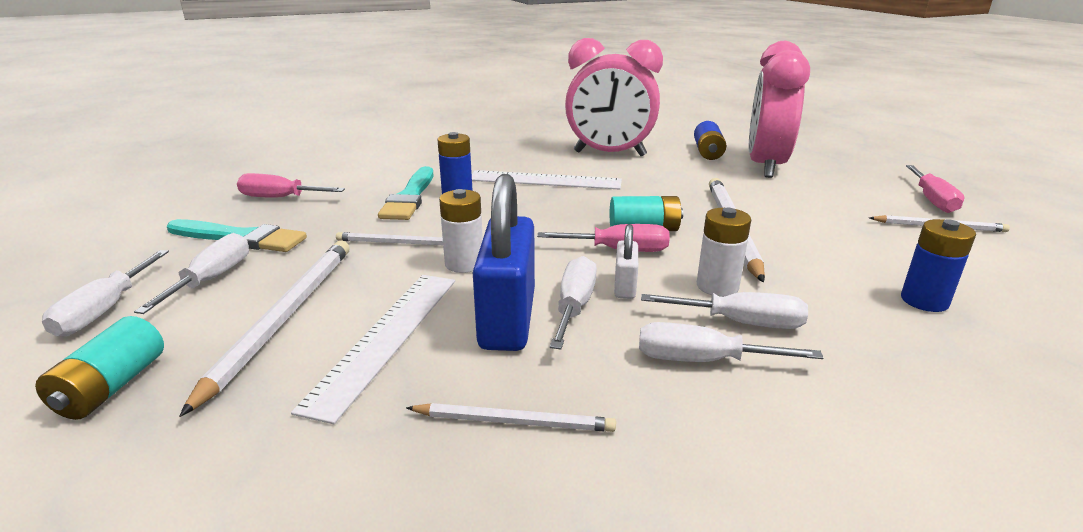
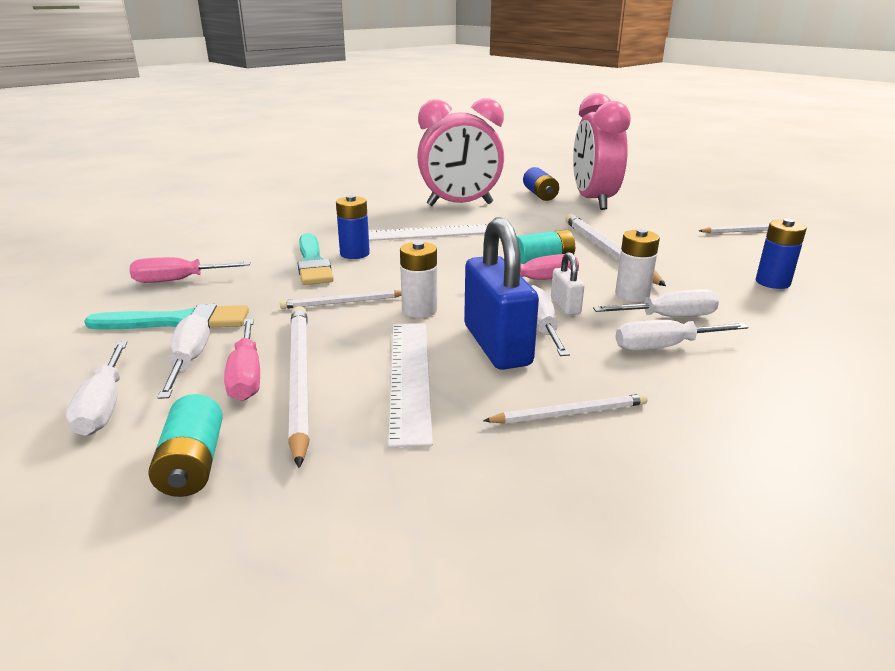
camera: 20 degrees left, 0 degrees up
(932, 200) = (728, 213): pink screwdriver -> pink screwdriver (246, 376)

